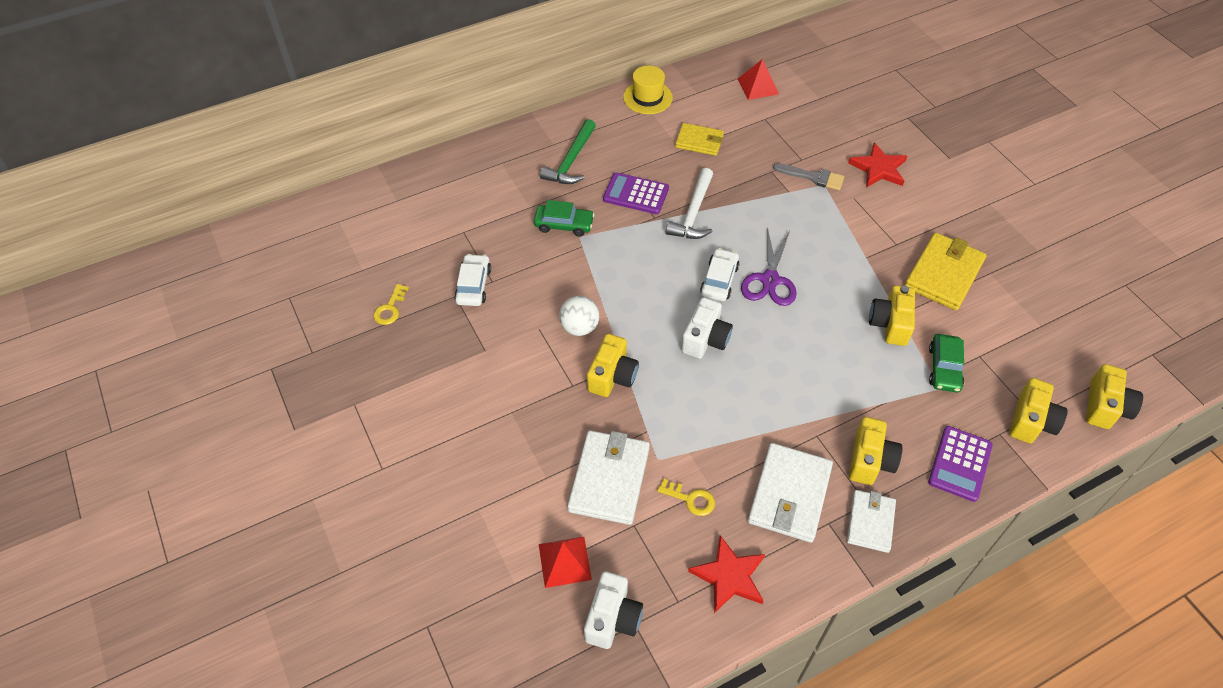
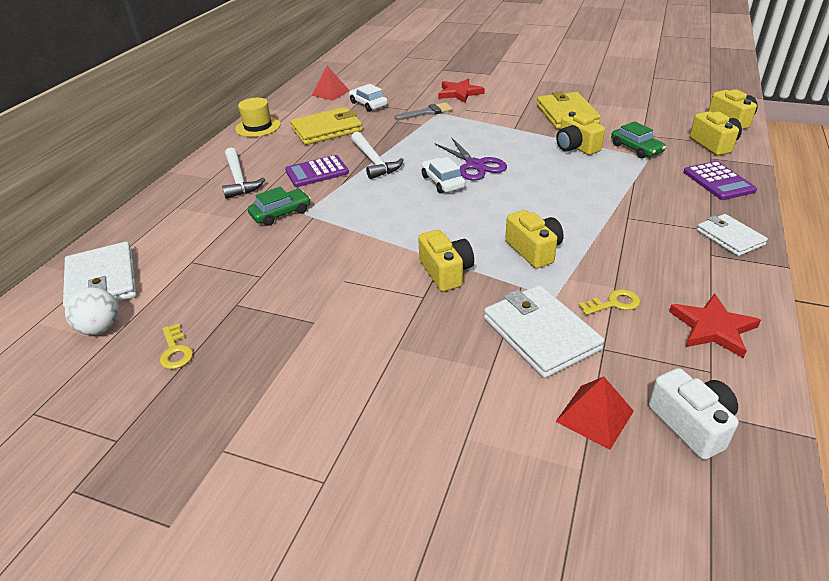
camera: 40 degrees left, 15 degrees down
(473, 285) = (246, 288): white car -> white car (368, 104)
(571, 161) = (239, 179): green hammer -> white hammer
(579, 327) = (378, 260): white ball -> white ball (101, 328)
(699, 141) = (327, 130): yellow wallet -> yellow wallet, size x1.60
(705, 339) = (480, 214): white camera -> none
(789, 495) = (666, 256): white wallet -> white wallet (102, 281)
(870, 460) = (675, 209): yellow camera -> yellow camera (534, 250)

